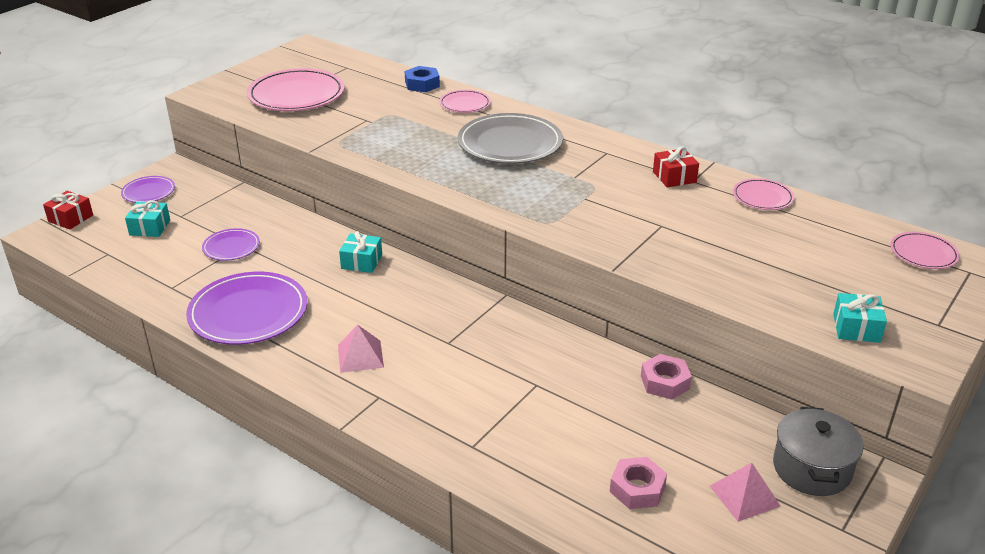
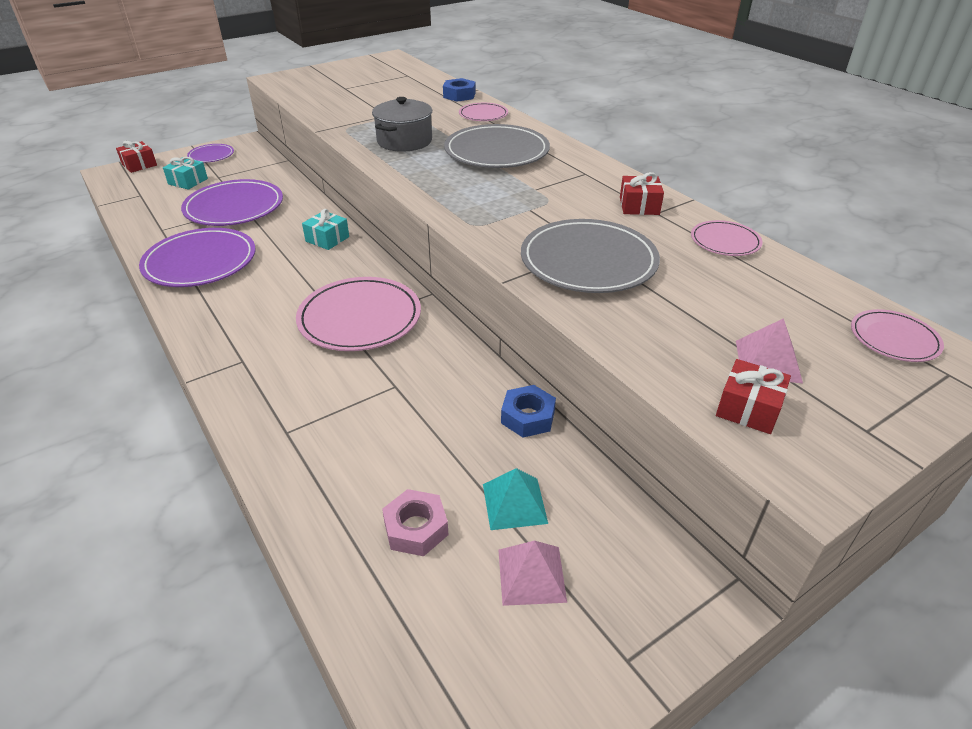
camera: 20 degrees right, 5 degrees up
(231, 247) = (234, 207): purple plate -> purple plate, size x1.91
(296, 95) = (347, 89): pink plate -> pink plate (360, 318)
(360, 356) = (258, 319): pink pyramid -> pink pyramid (768, 361)
(665, 382) = (528, 417): pink nut -> blue nut
(668, 237) = (588, 261): none -> grey plate
(699, 450) = (514, 503): none -> turquoise pyramid
(812, 468) = (635, 566): grey pot -> grey pot (404, 141)
(856, 328) = (748, 408): turquoise gift -> red gift

